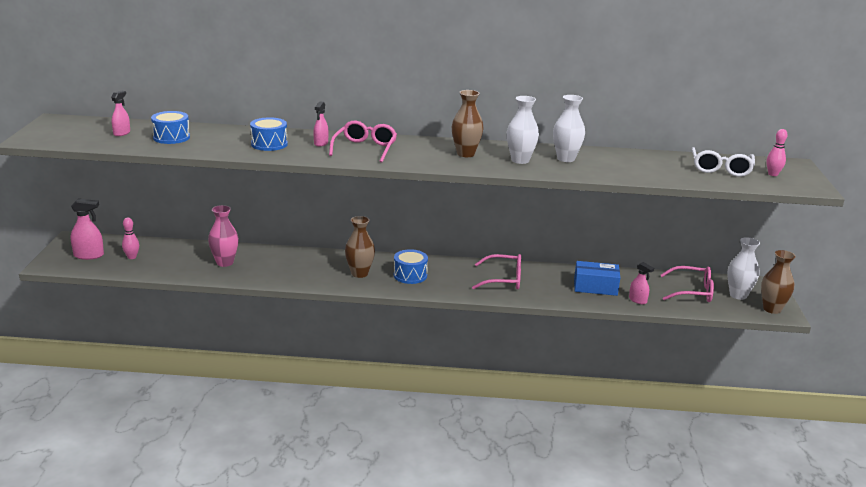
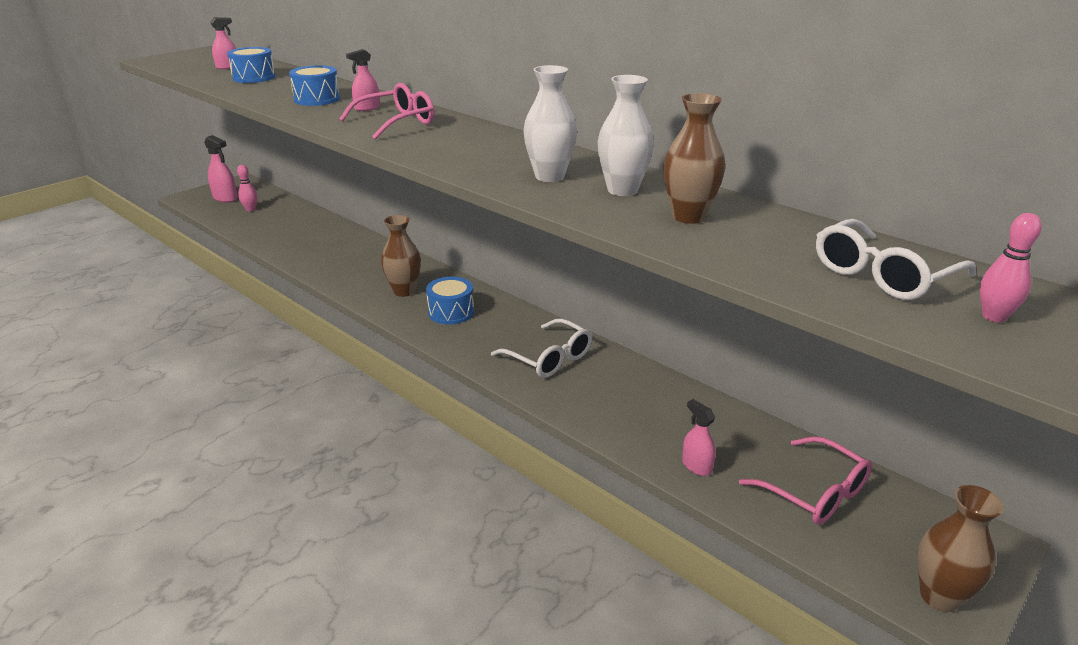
camera: 40 degrees right, 5 degrees up
(225, 262) = (308, 238): pink vase -> none
(465, 154) = (496, 153): brown vase -> brown vase (688, 217)
(503, 279) = (548, 358): pink glasses -> white glasses
(595, 287) = (660, 418): blue box -> none
(638, 300) = (696, 466): pink spray bottle -> pink spray bottle turned 150 degrees clockwise
(738, 295) = (899, 537): white vase -> none

